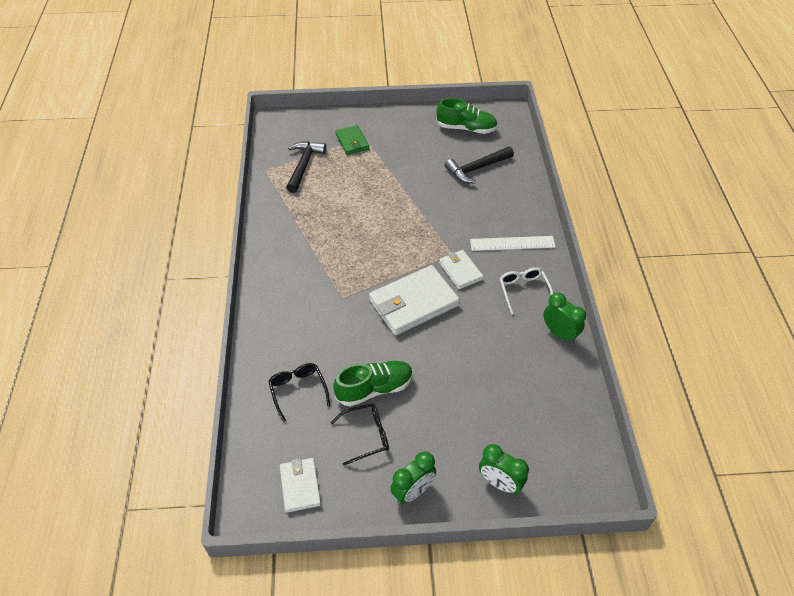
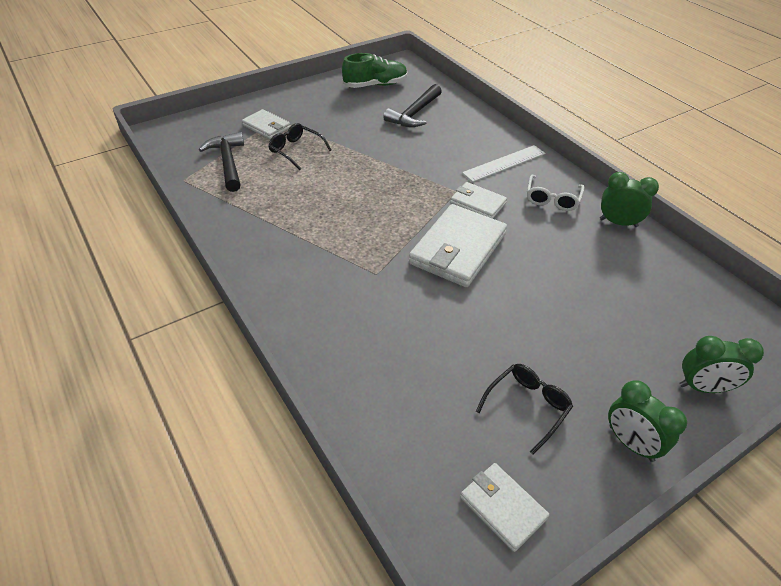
camera: 30 degrees left, 5 degrees down
(298, 390) = (407, 394): black glasses -> black glasses (296, 150)
(352, 142) = (266, 127): green wallet -> white wallet
(374, 389) = (492, 351): green shoe -> none
(413, 491) = (631, 443): green clock -> green clock turned 120 degrees clockwise
(523, 291) = (552, 199): white glasses -> white glasses turned 120 degrees counterclockwise

